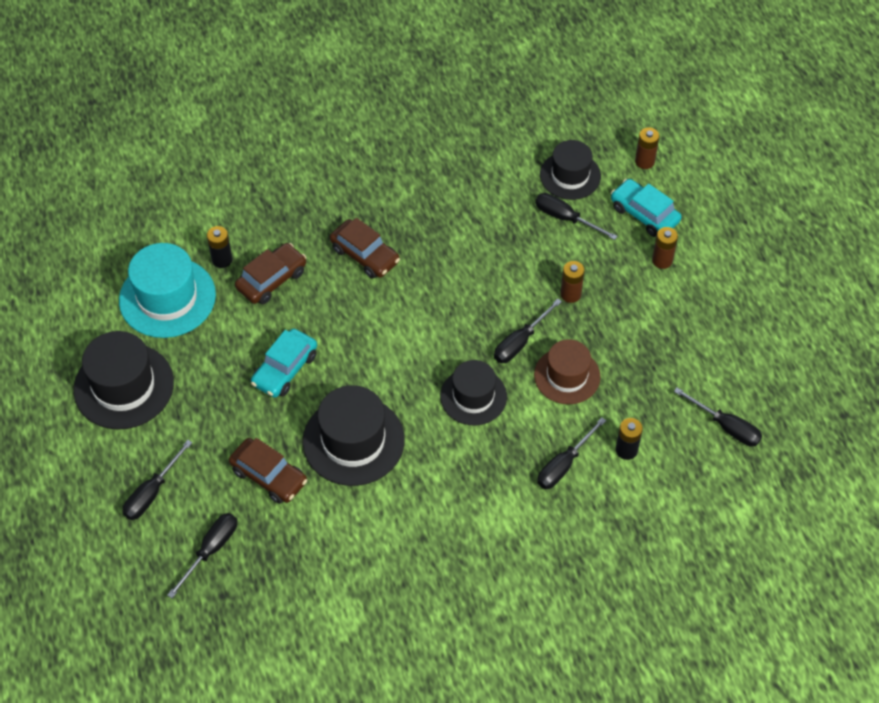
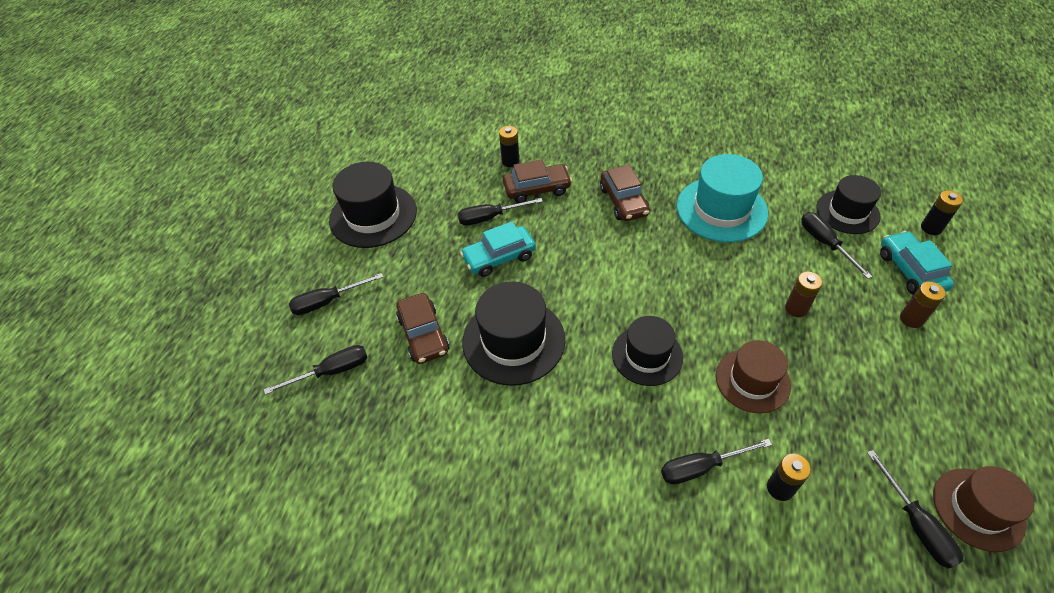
camera: 35 degrees right, 5 degrees down
(167, 297) = (452, 170): turquoise hat -> turquoise hat (721, 209)
(520, 342) = (721, 328): black screwdriver -> black screwdriver (490, 217)
(644, 161) = (931, 228): brown battery -> black battery
(761, 394) = (978, 509): none -> brown hat

